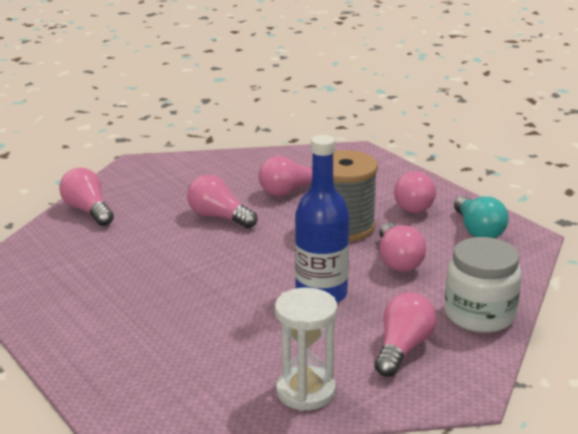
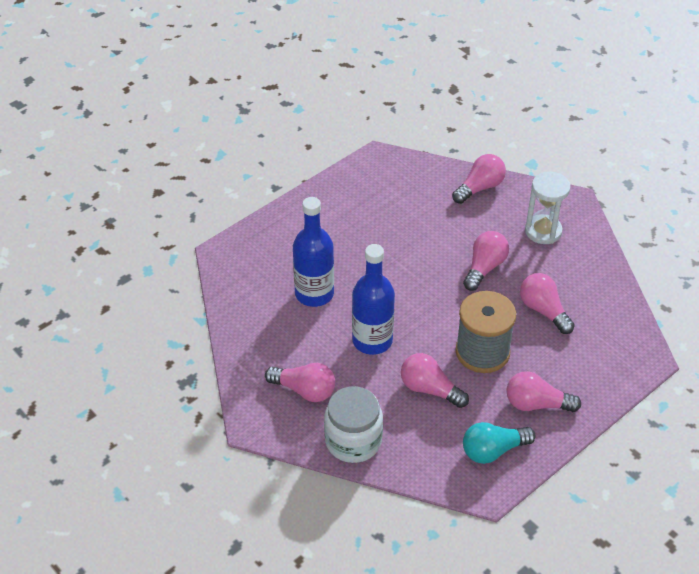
camera: 85 degrees right, 20 degrees up
(232, 335) = (314, 294): none -> blue bottle
(305, 391) = (253, 337): white hourglass -> white hourglass (543, 231)
(398, 260) = (430, 389): pink light bulb -> pink light bulb turned 45 degrees clockwise

